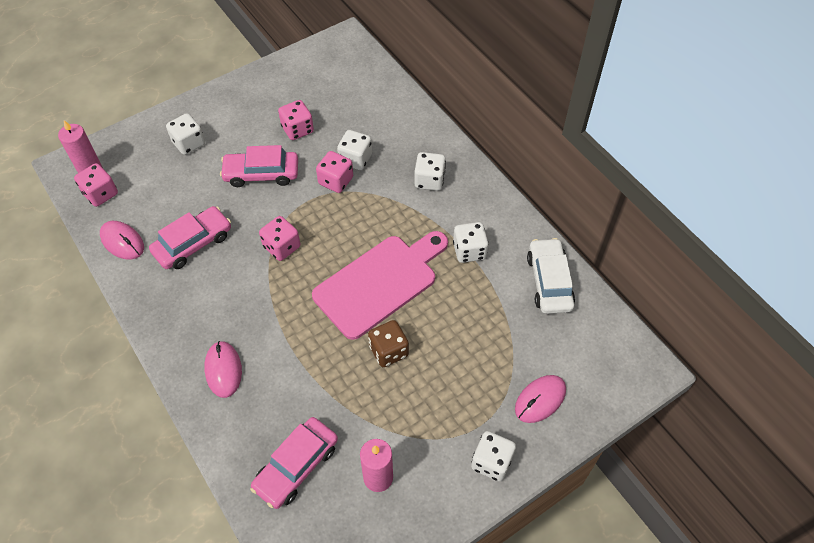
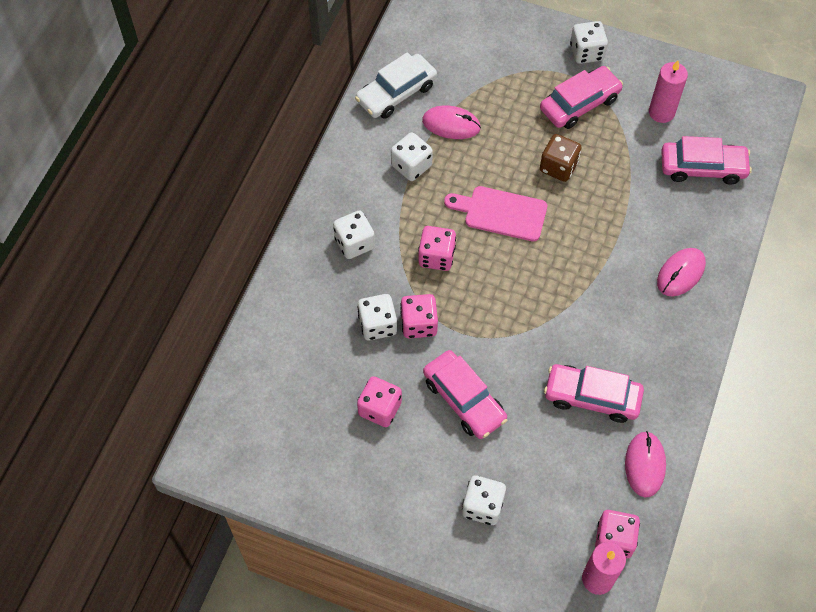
camera: 125 degrees left, 5 degrees up
(282, 247) = (531, 317): pink dice -> pink dice (436, 257)
(380, 283) = (501, 213): pink cutting board -> pink cutting board, size x0.63
(438, 413) = (579, 104): none -> pink car
(540, 399) = (511, 48): pink mouse -> pink mouse (451, 124)

